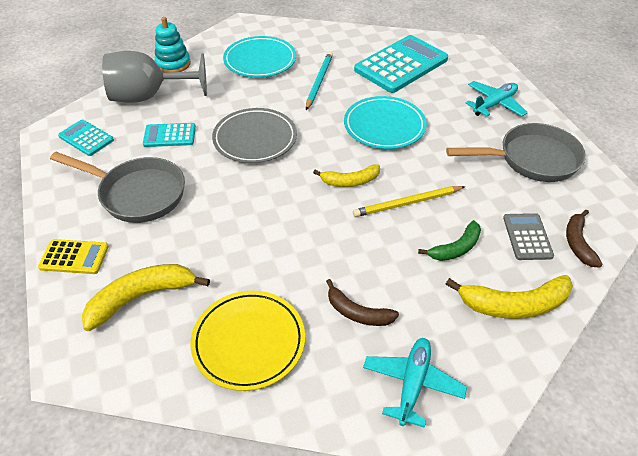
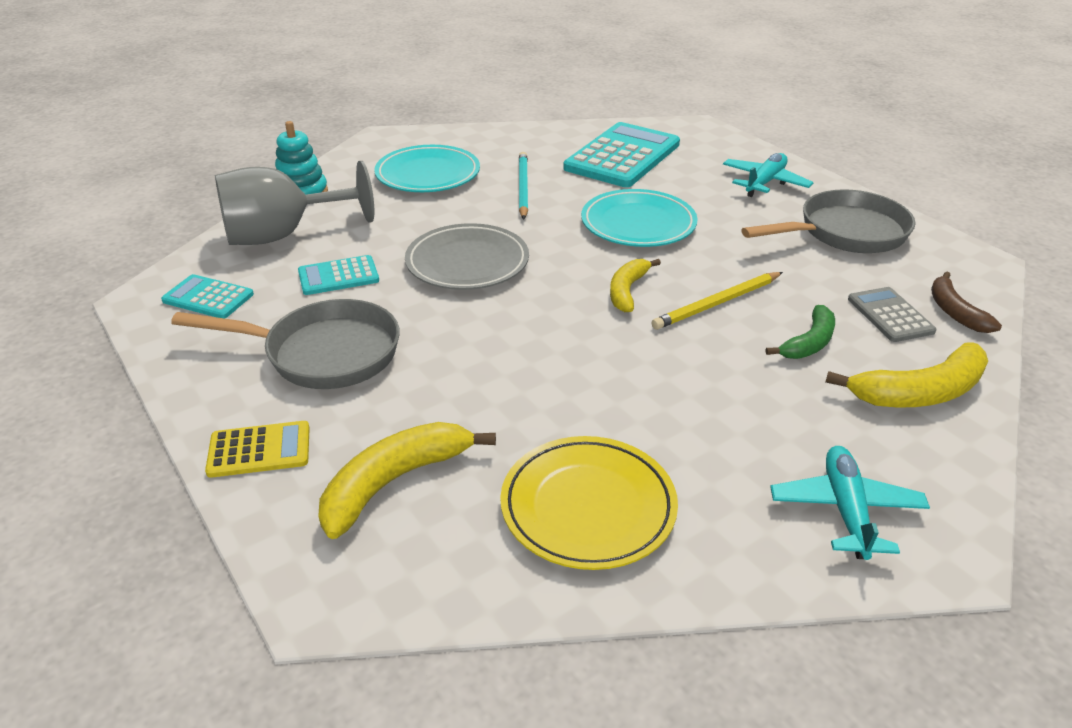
camera: 15 degrees left, 10 degrees down
(350, 181) = (627, 291): yellow banana -> yellow banana turned 135 degrees clockwise
(357, 313) = (723, 440): brown banana -> none

